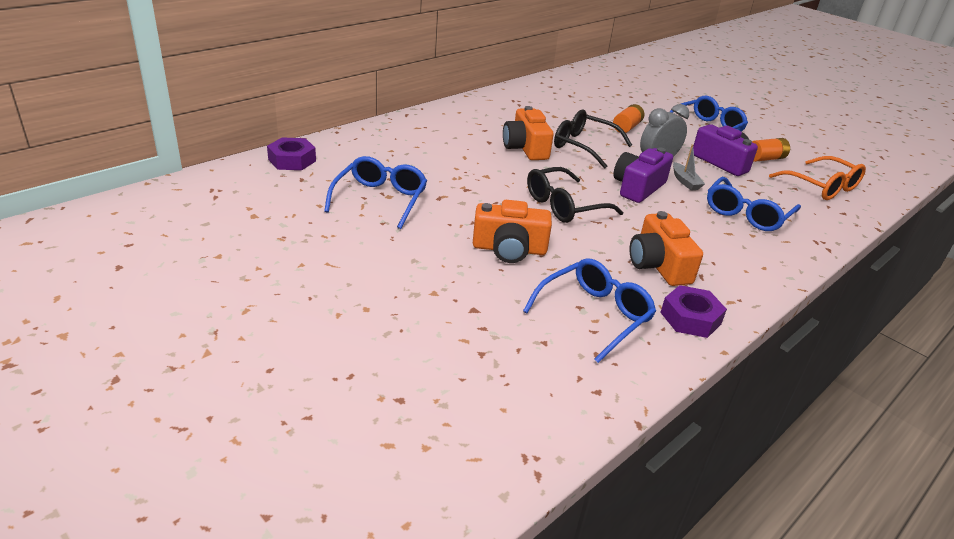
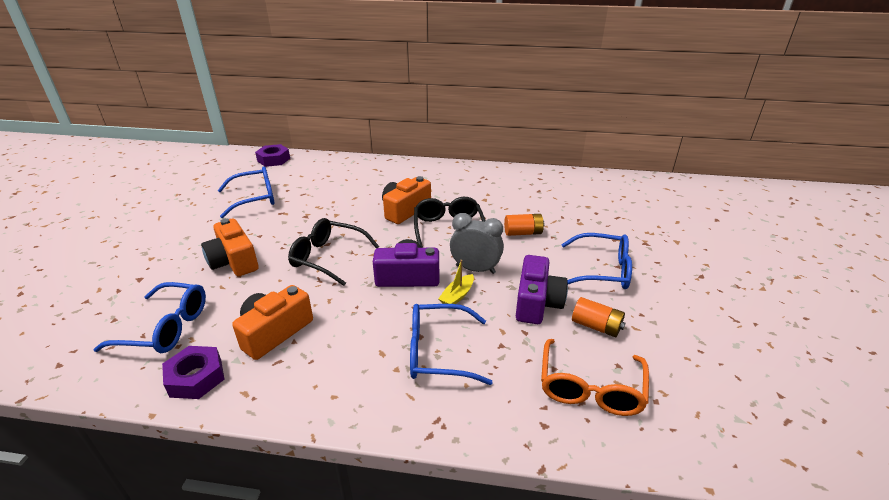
camera: 55 degrees right, 0 degrees up
(685, 181) = (457, 296): grey boat -> yellow boat

